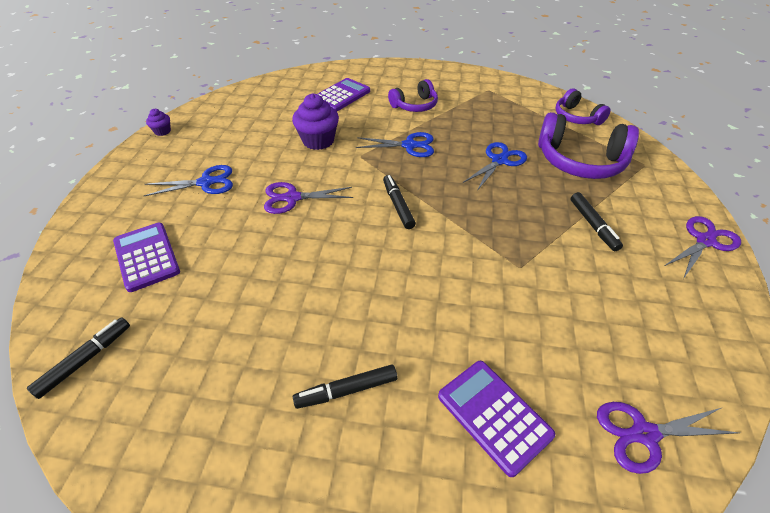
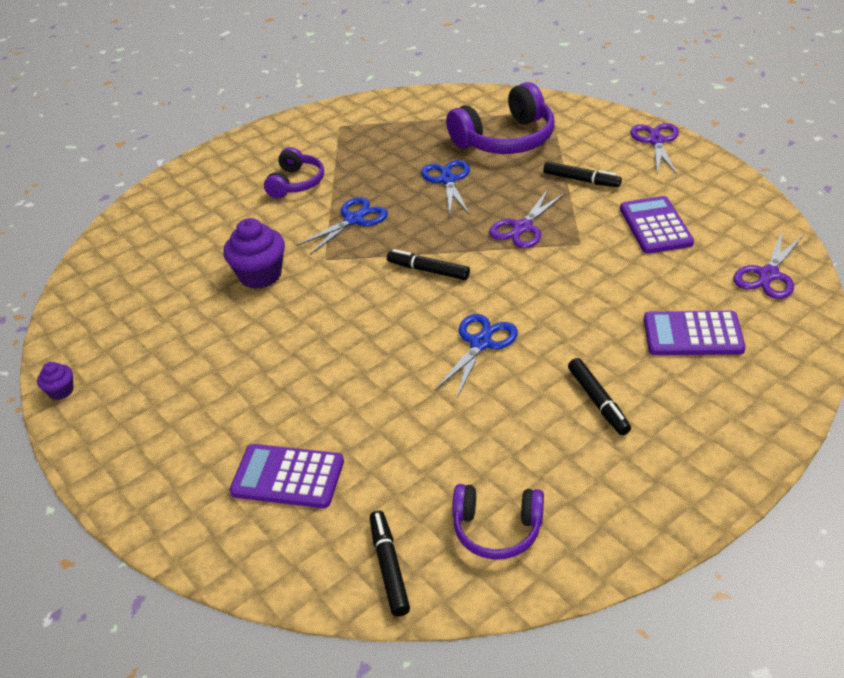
camera: 45 degrees left, 5 degrees down
(206, 182) = (219, 388): blue scissors -> blue scissors (481, 343)
(292, 198) = (329, 334): purple scissors -> purple scissors (522, 228)
(341, 96) = (203, 222): purple calculator -> purple calculator (655, 226)
(346, 390) = (598, 401): black marker -> black marker turned 45 degrees counterclockwise
(576, 117) = (450, 105): purple headphones -> purple headphones (497, 529)

